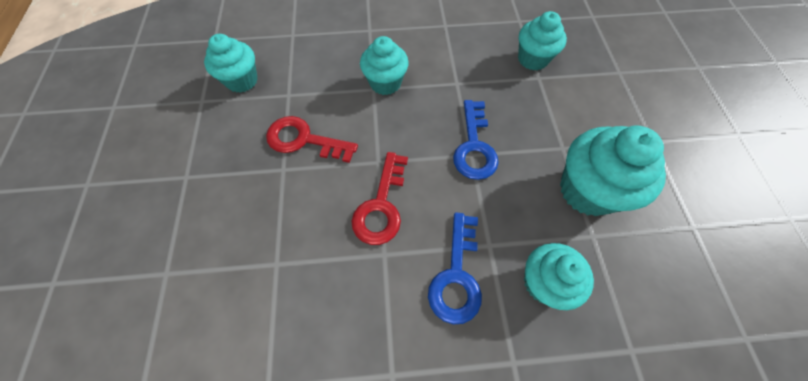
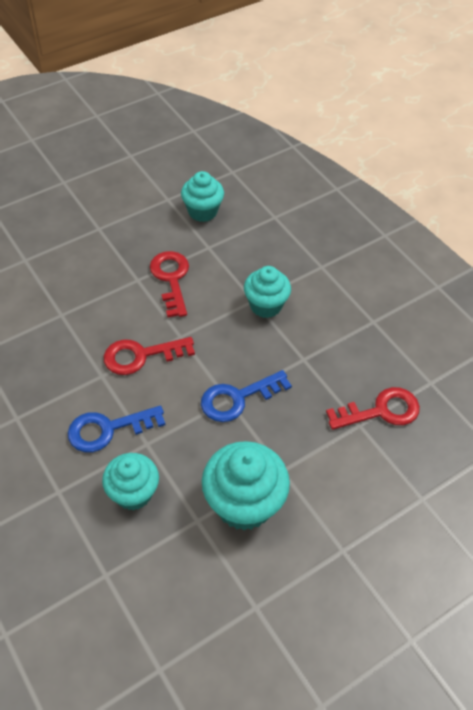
camera: 60 degrees right, 10 degrees down
(532, 59) = (380, 411): turquoise cupcake -> red key

